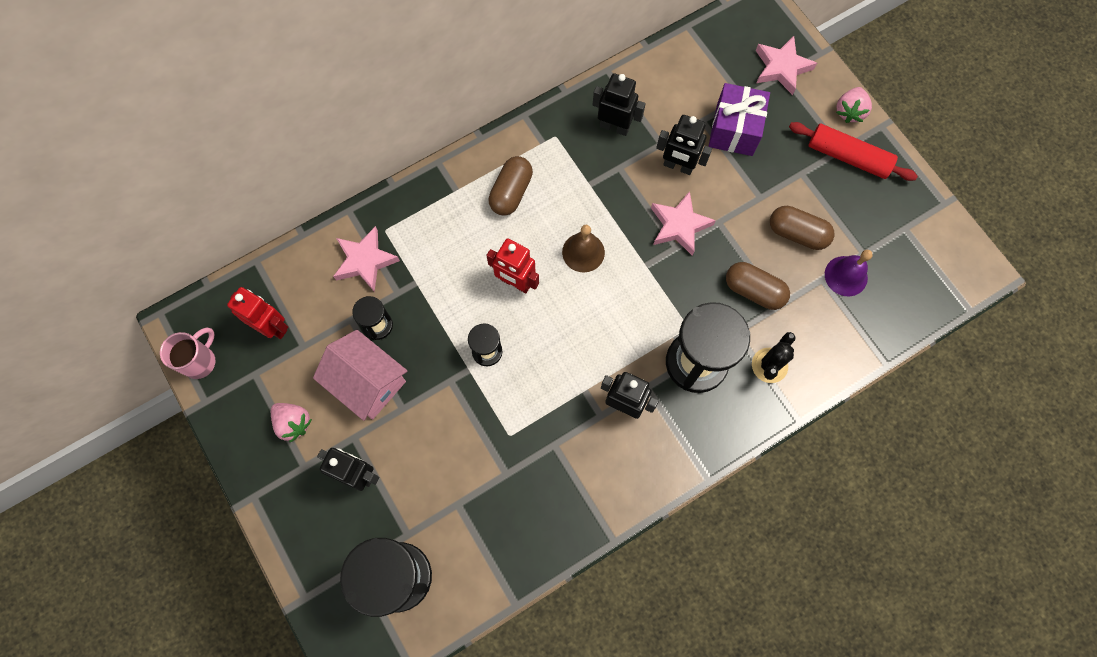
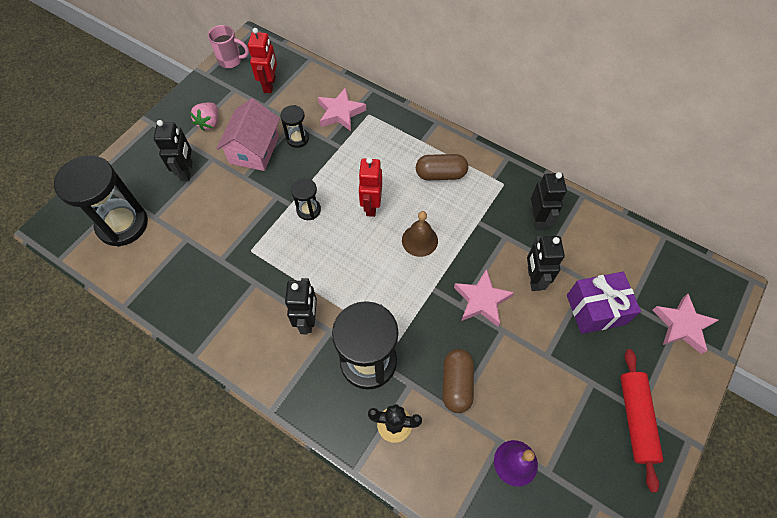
camera: 65 degrees right, 10 degrees down
(797, 233) = (531, 401): brown capsule -> none
(849, 111) = (682, 403): pink strawberry -> none

